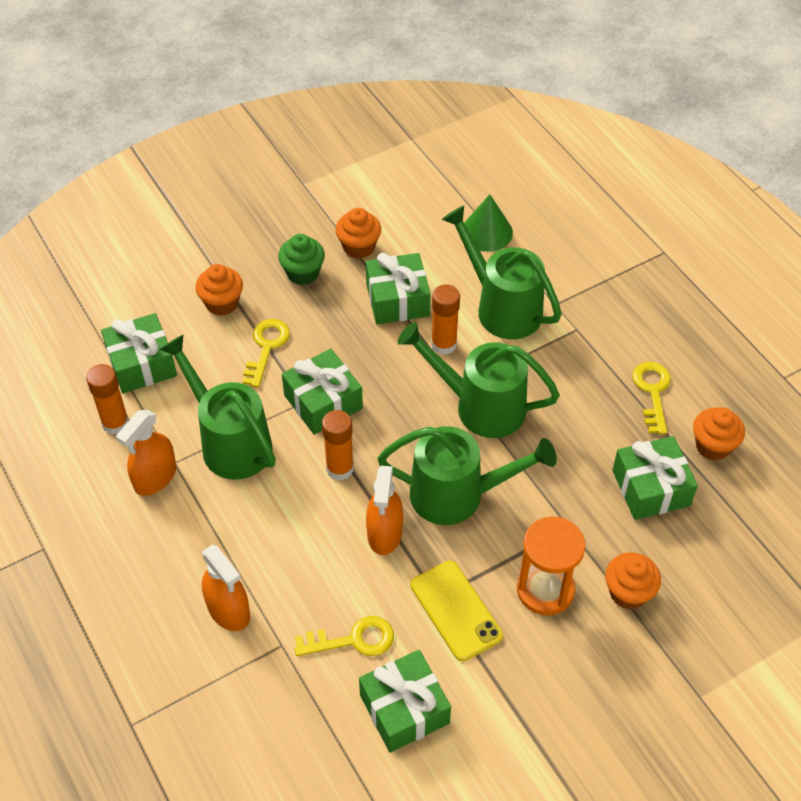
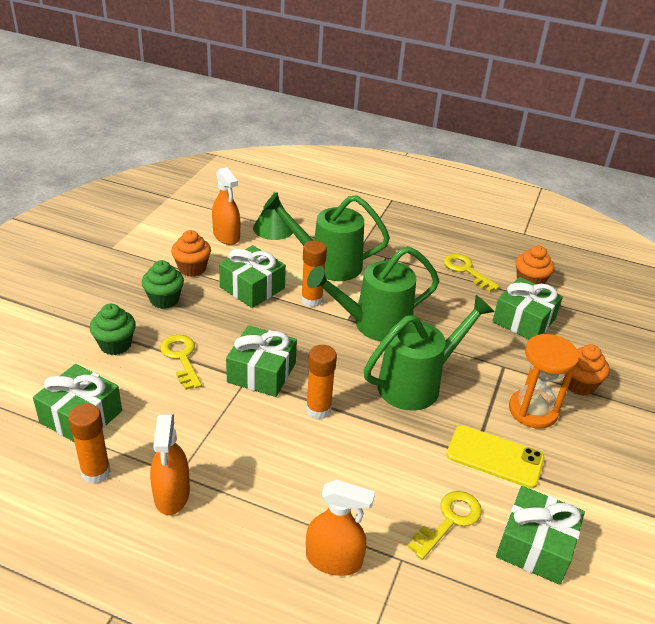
camera: 40 degrees left, 15 degrees down
(222, 303) = (115, 345): orange cupcake -> green cupcake
(230, 442) = (213, 435): green watering can -> none
(385, 533) = (394, 434): orange spray bottle -> orange spray bottle (226, 236)

